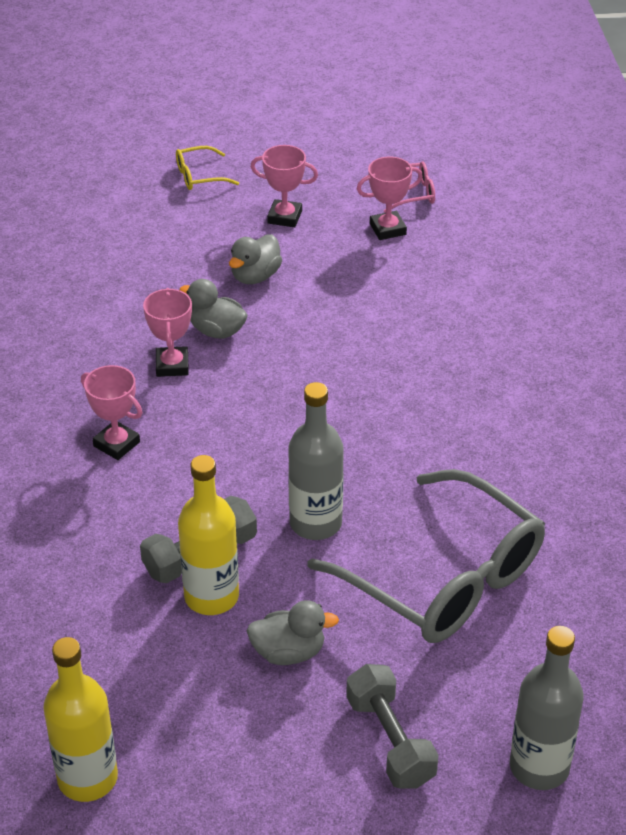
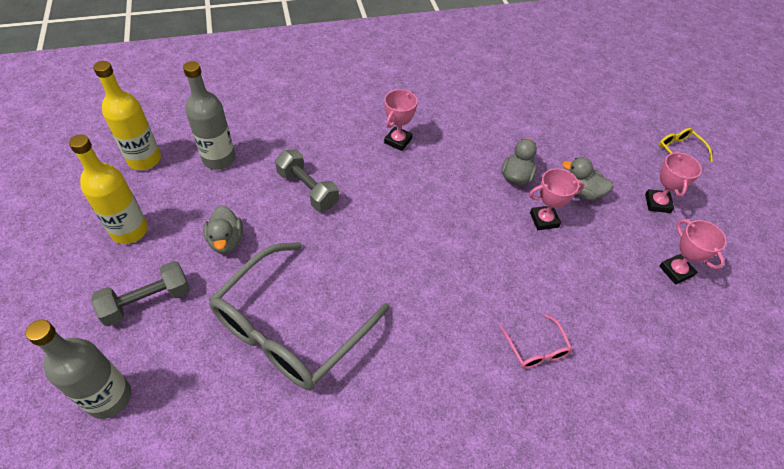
camera: 80 degrees right, 10 degrees up
(172, 365) = (475, 158): pink trophy -> pink trophy (544, 220)
(211, 596) = (273, 198): yellow bottle -> yellow bottle (130, 231)
(315, 523) = (339, 246): grey bottle -> grey bottle (219, 159)
(411, 193) = (732, 285): pink glasses -> pink glasses (536, 349)

